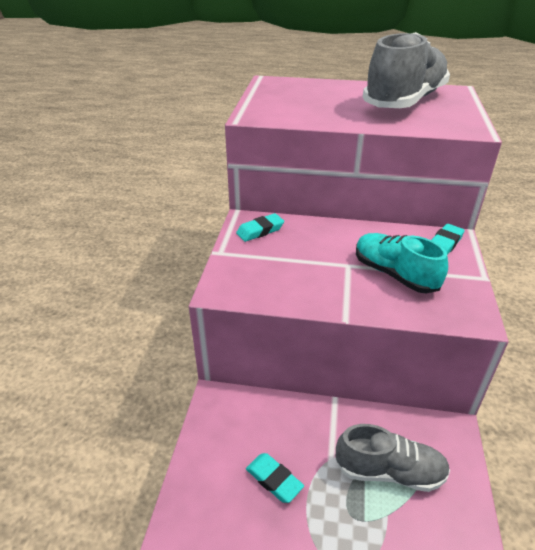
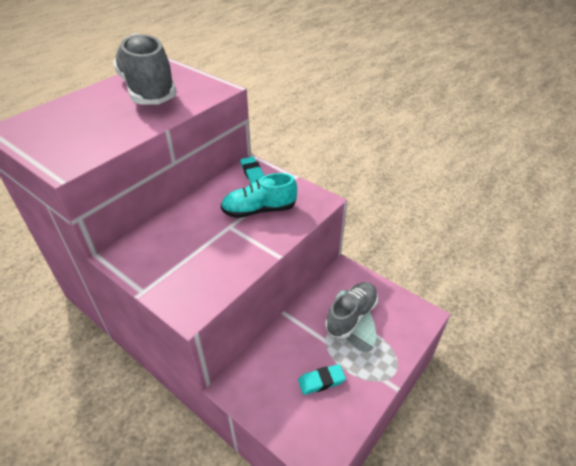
camera: 60 degrees left, 5 degrees up
(260, 231) = (141, 253): turquoise eraser -> none

